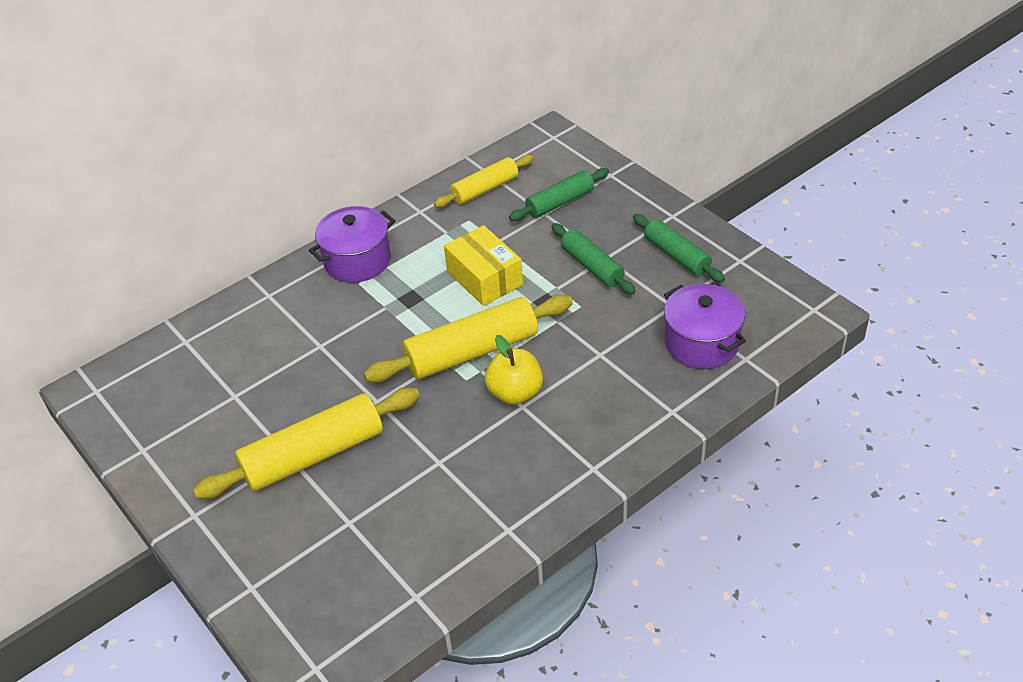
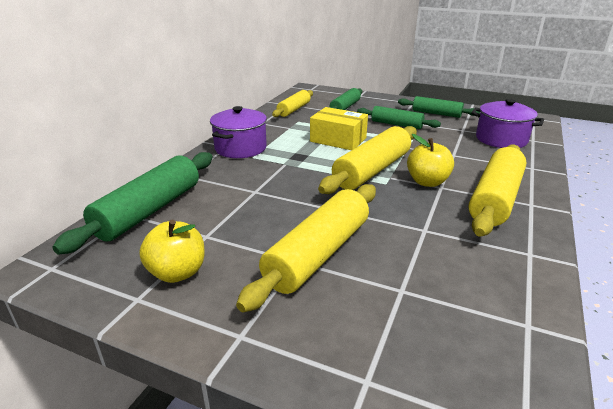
camera: 30 degrees left, 15 degrees down
(186, 433) = (177, 272): none -> yellow apple
(205, 342) = (149, 211): none -> green rolling pin
(562, 446) = (495, 199): none -> yellow rolling pin

